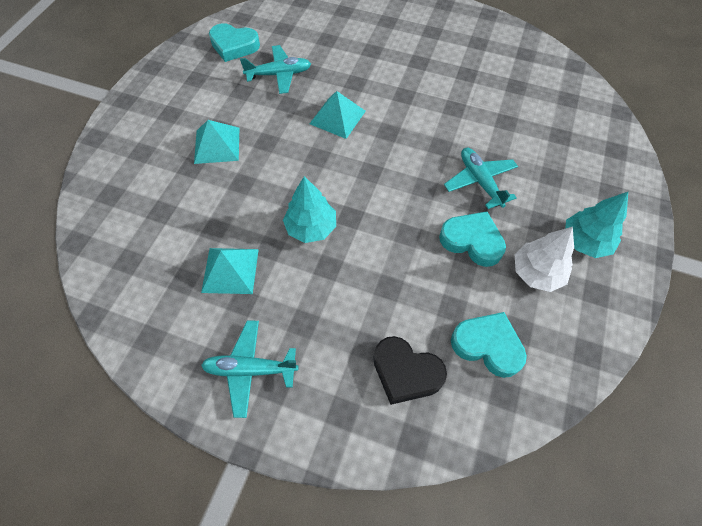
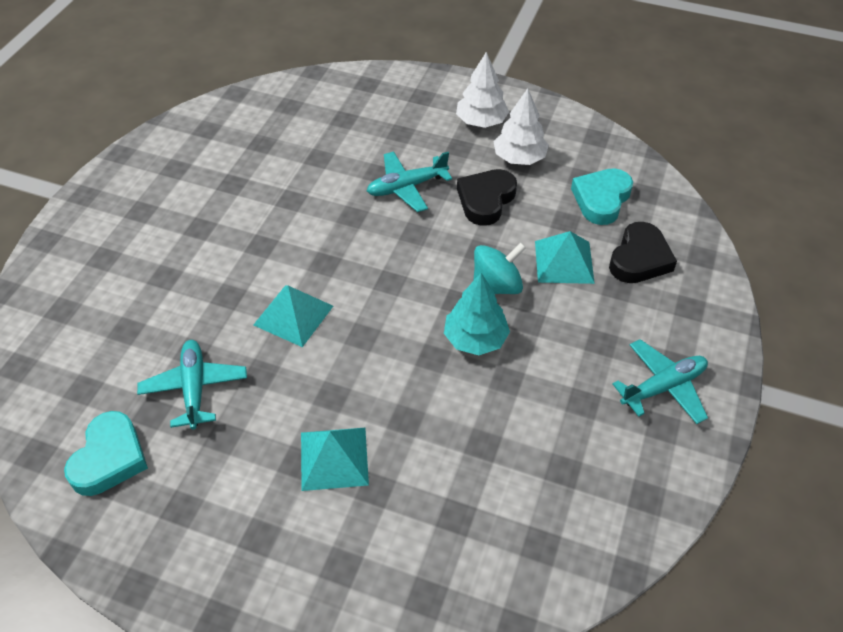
camera: 90 degrees left, 10 degrees down
(230, 270) = (543, 419): turquoise pyramid -> turquoise pyramid (564, 261)
(250, 369) = (663, 387): turquoise plane -> turquoise plane turned 120 degrees counterclockwise
(367, 245) = (496, 286): none -> turquoise spinning top
(472, 241) = (485, 200): turquoise heart -> black heart
(585, 241) = (481, 122): turquoise tree -> white tree

